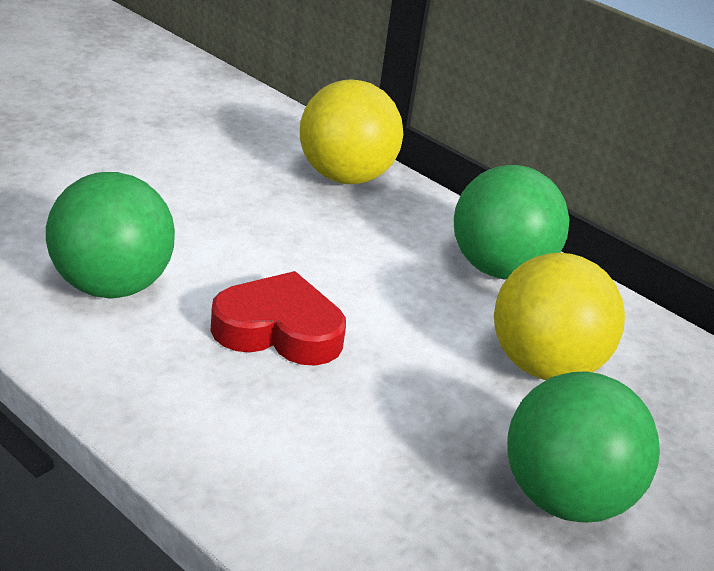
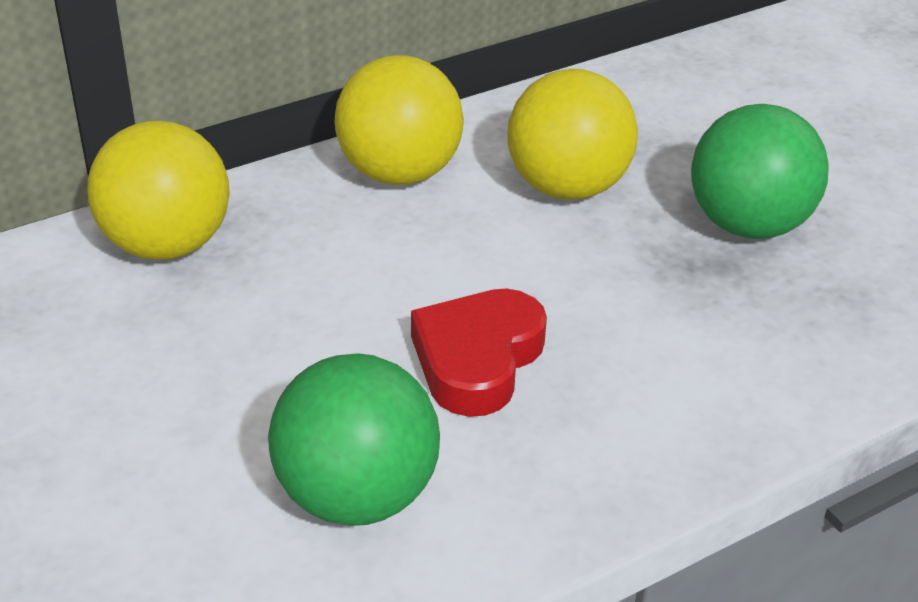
camera: 70 degrees left, 5 degrees up
(499, 269) = (399, 173): green ball -> yellow ball

